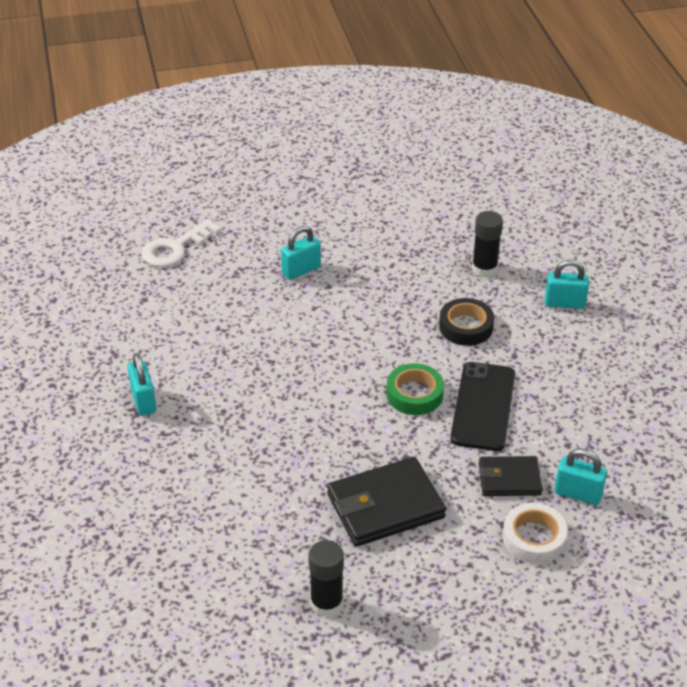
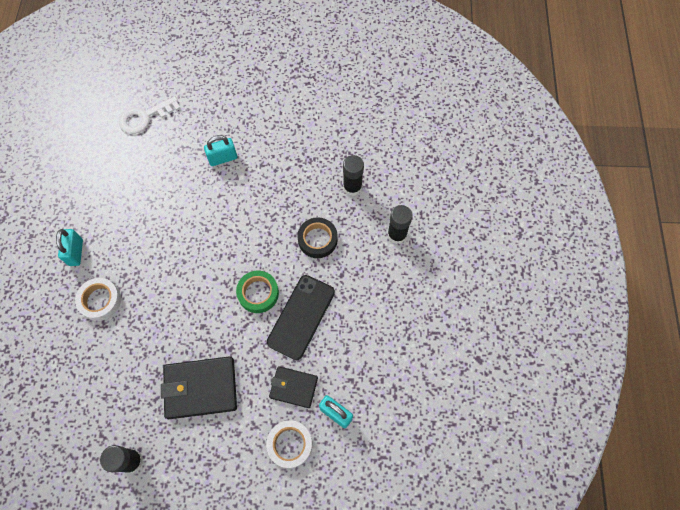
camera: 15 degrees right, 25 degrees up
(201, 444) = (100, 300): none -> white tape
(564, 303) = (397, 235): turquoise padlock -> black glue stick

